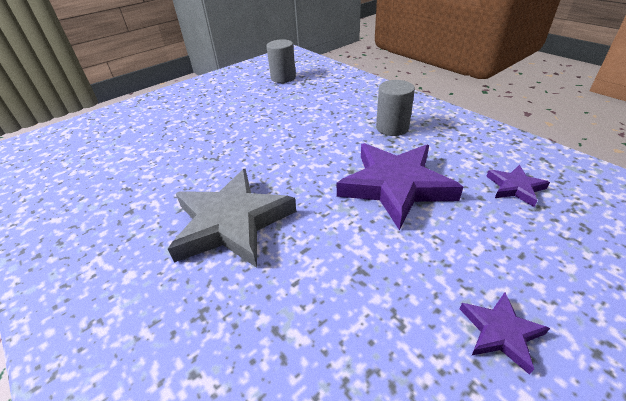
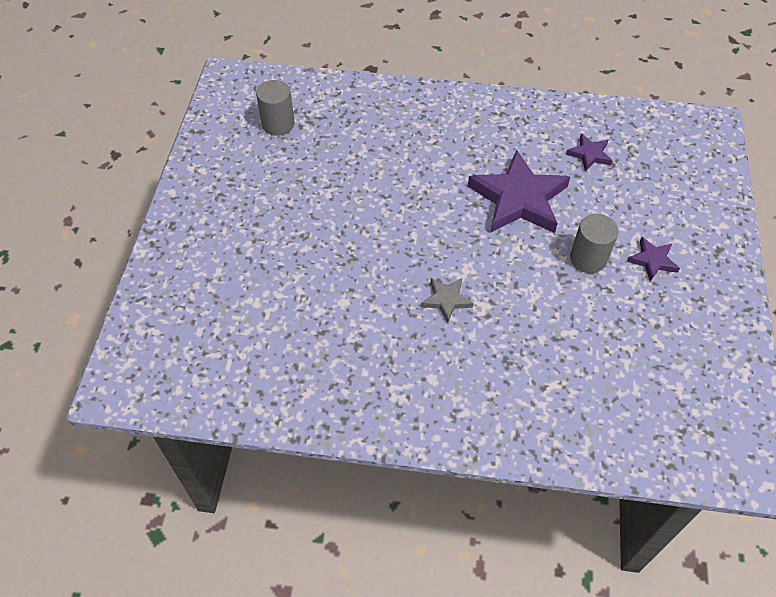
camera: 45 degrees left, 15 degrees up
(231, 223) = (446, 300): grey star -> grey star, size x0.47
(392, 127) = (458, 140): grey cylinder -> grey cylinder (588, 258)

